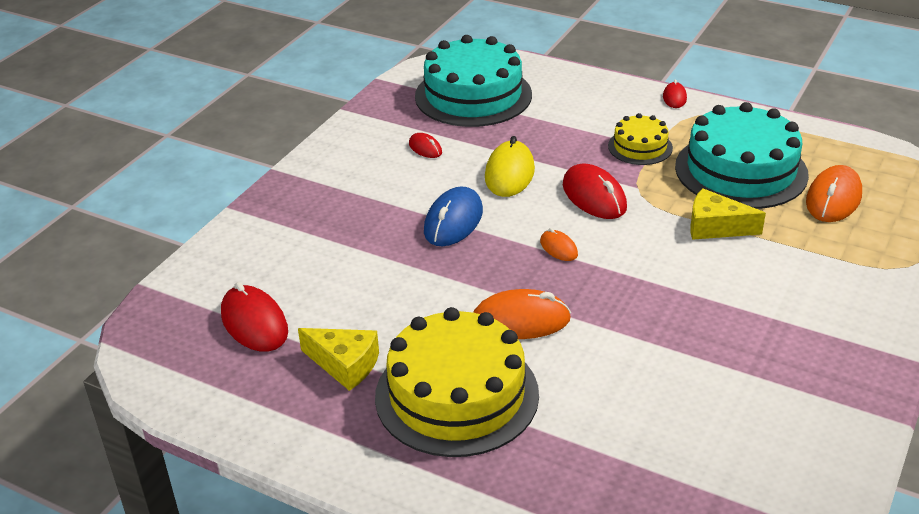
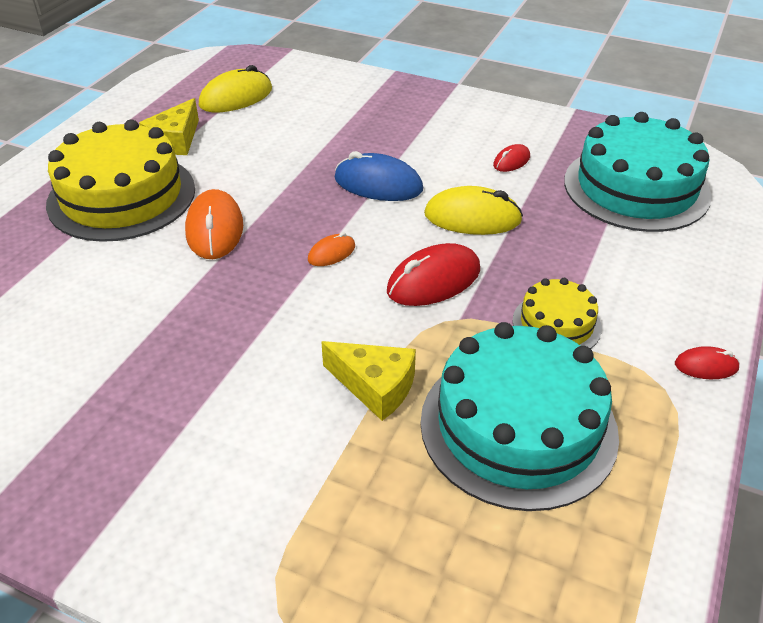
camera: 85 degrees right, 5 degrees up
(254, 323) = (236, 97): red mouse -> yellow mouse
(715, 227) = (375, 386): yellow cheese -> yellow cheese turned 105 degrees clockwise
(833, 199) = (456, 536): orange mouse -> none

